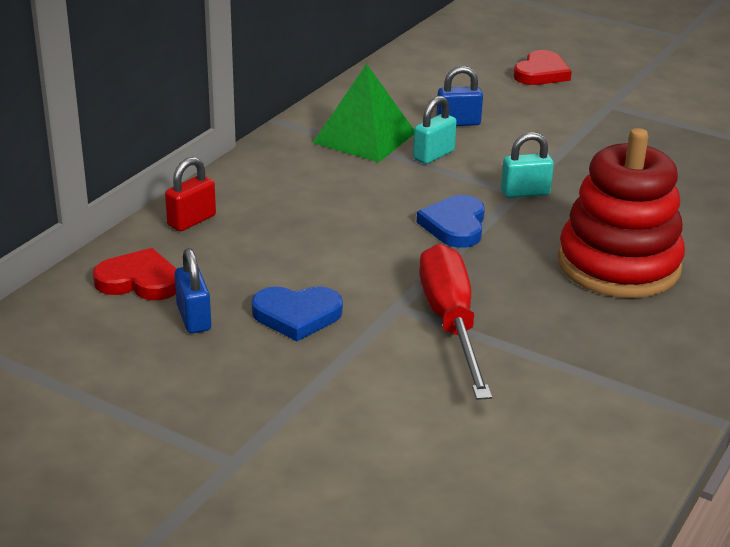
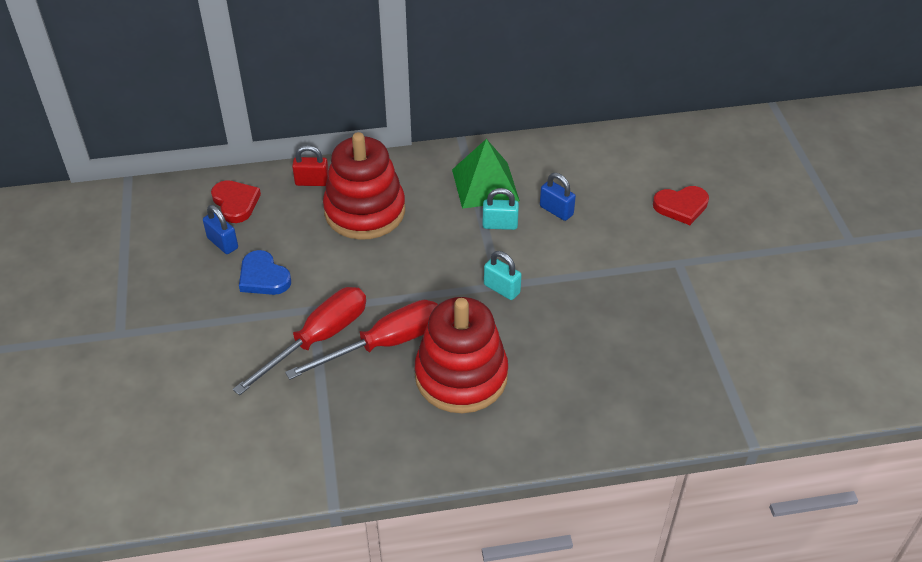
camera: 50 degrees right, 15 degrees up
(194, 318) = (222, 243): blue padlock -> blue padlock turned 75 degrees counterclockwise
(293, 212) = (365, 211): none -> red stacking toy
(455, 225) = (425, 281): blue heart -> none
(515, 287) = (385, 344): none -> red screwdriver

